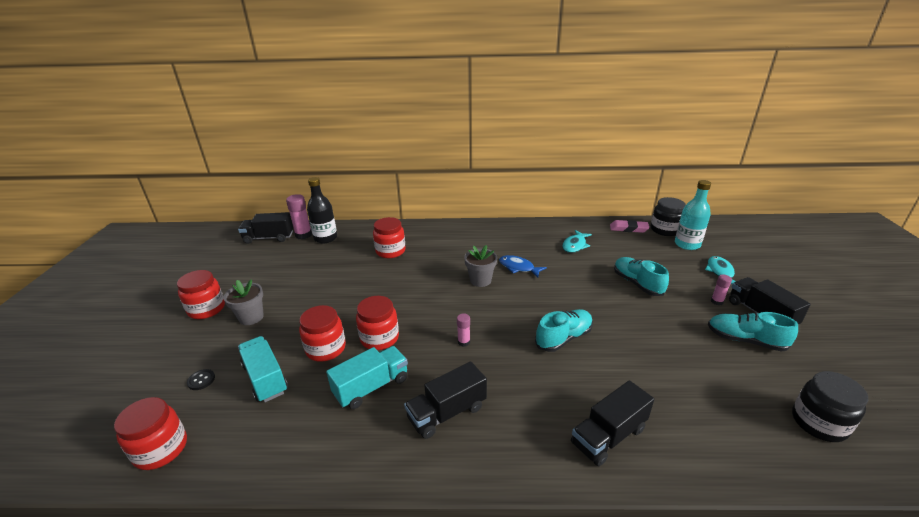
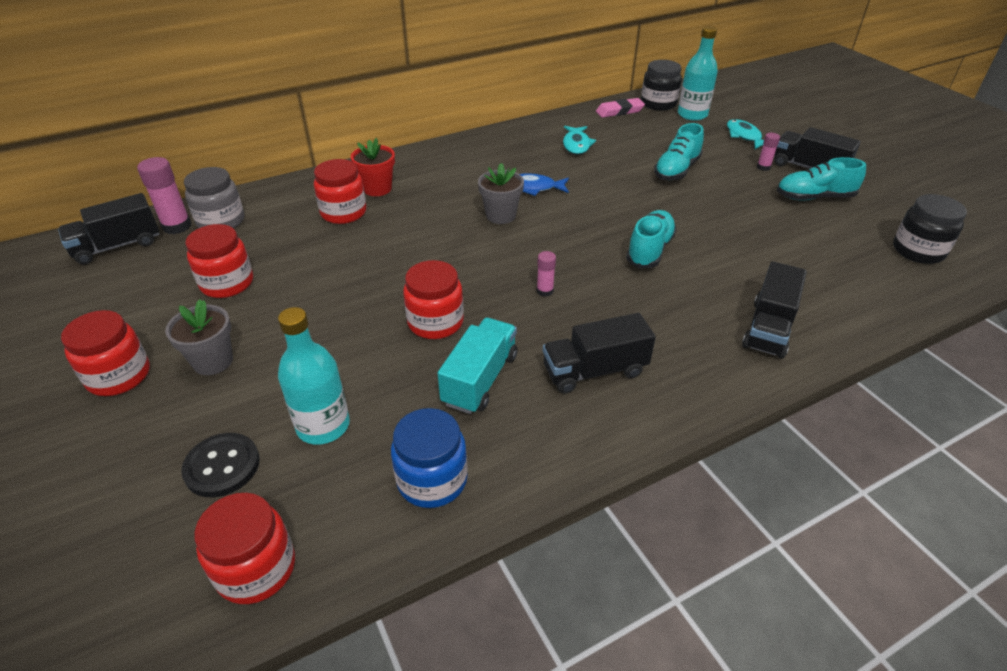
camera: 30 degrees left, 10 degrees up
(201, 380) = (222, 466): black button -> black button, size x1.77
(265, 378) = (323, 426): turquoise truck -> turquoise bottle
(287, 441) = (432, 480): none -> blue jar
(325, 238) = (221, 221): black bottle -> grey jar
(326, 349) = (374, 360): red jar -> red jar (227, 283)
(422, 241) = (377, 189): none -> red flower pot
(447, 413) = (594, 371): black truck -> black truck turned 45 degrees clockwise
(637, 284) = (676, 170): turquoise shoe -> turquoise shoe turned 90 degrees counterclockwise

